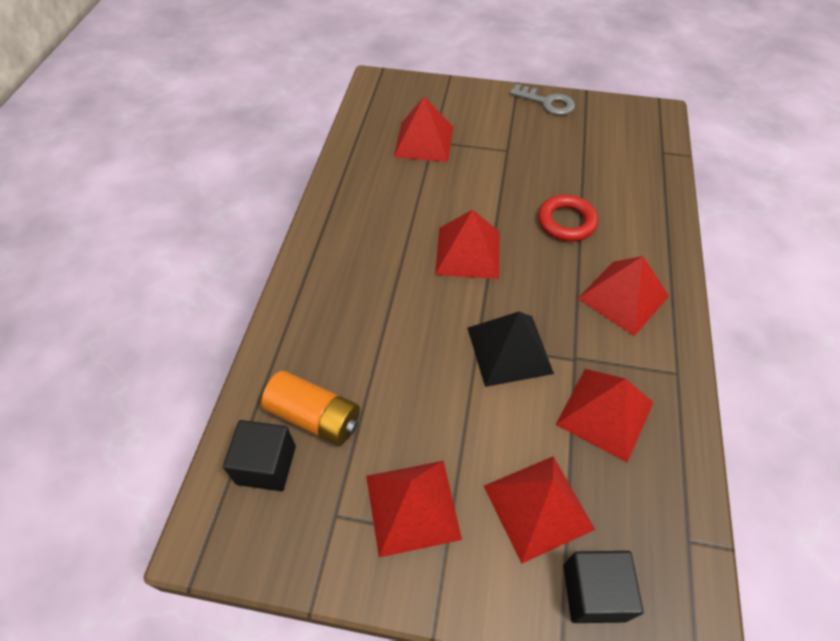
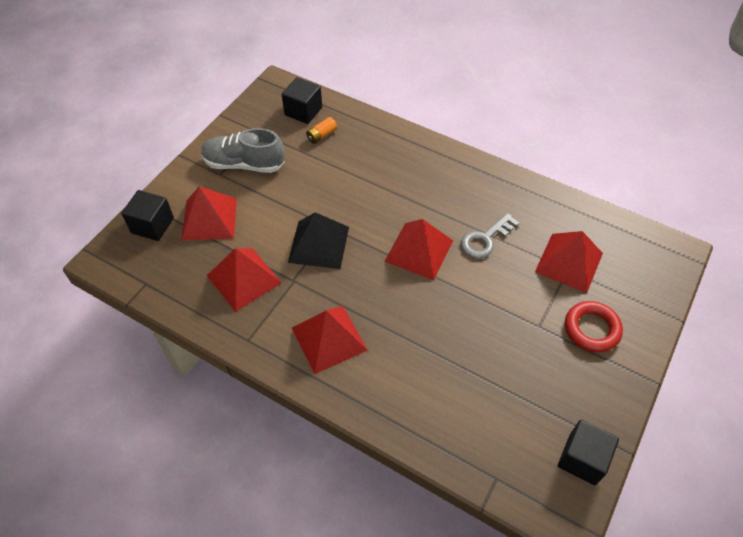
camera: 110 degrees right, 0 degrees up
(315, 417) = (321, 135): orange battery -> orange battery, size x0.54
(412, 506) = (244, 164): red pyramid -> grey shoe
(547, 102) = (612, 397): grey key -> grey key (485, 239)
(566, 222) = (426, 335): red ring -> red ring (591, 329)
(610, 111) = (582, 459): none -> black cube

